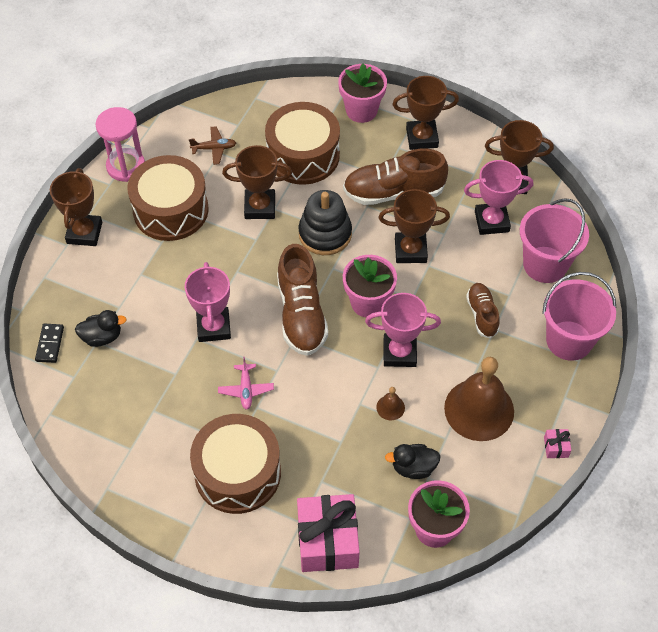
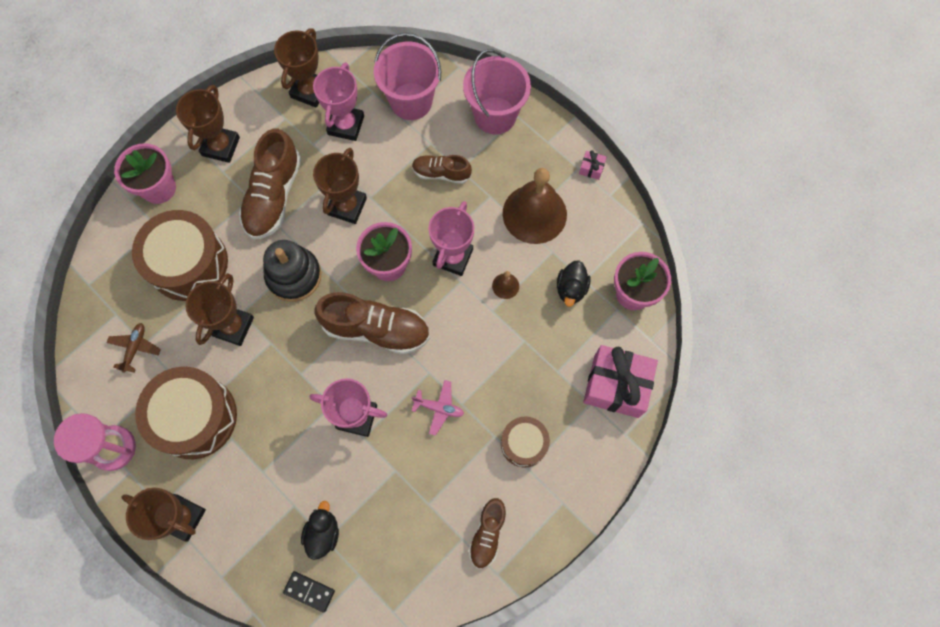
camera: 70 degrees left, 15 degrees up
(141, 468) = (487, 534): none -> brown shoe
(237, 473) = (524, 443): brown drum -> brown drum, size x0.55

